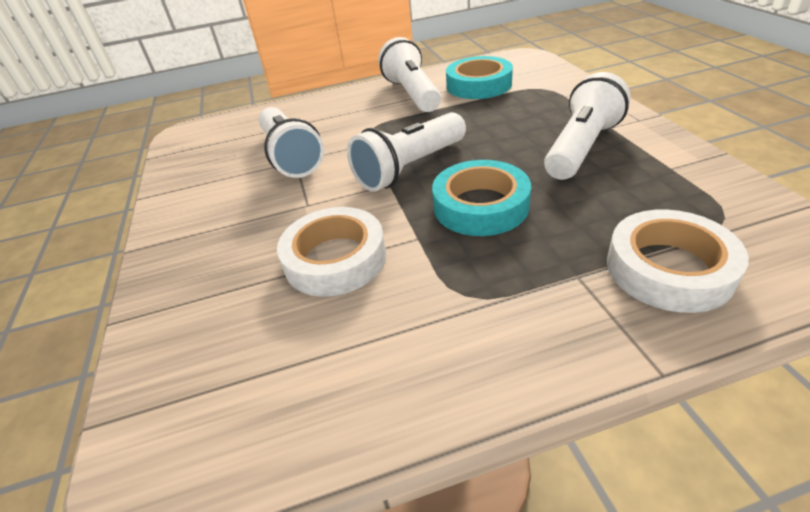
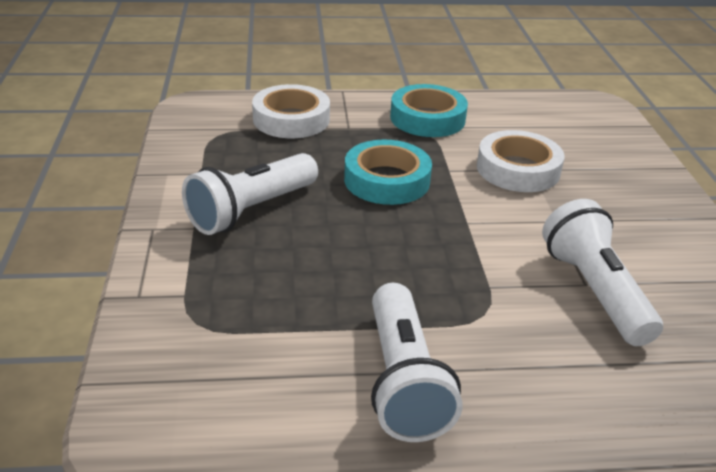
camera: 175 degrees left, 5 degrees down
(410, 168) = (441, 234): white flashlight -> none
(478, 85) = (281, 366): turquoise tape -> turquoise tape (427, 118)

